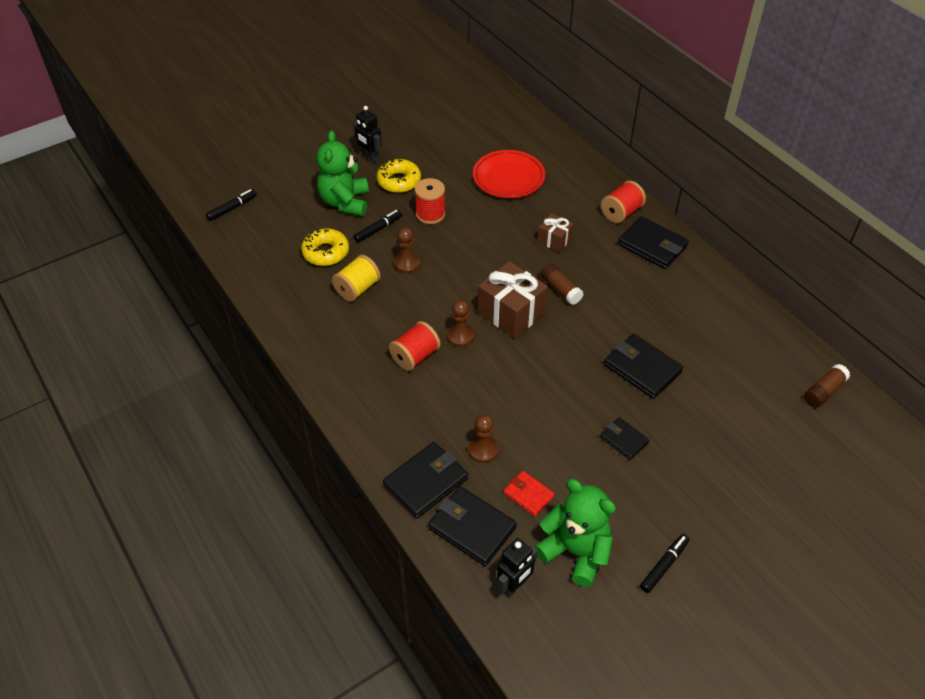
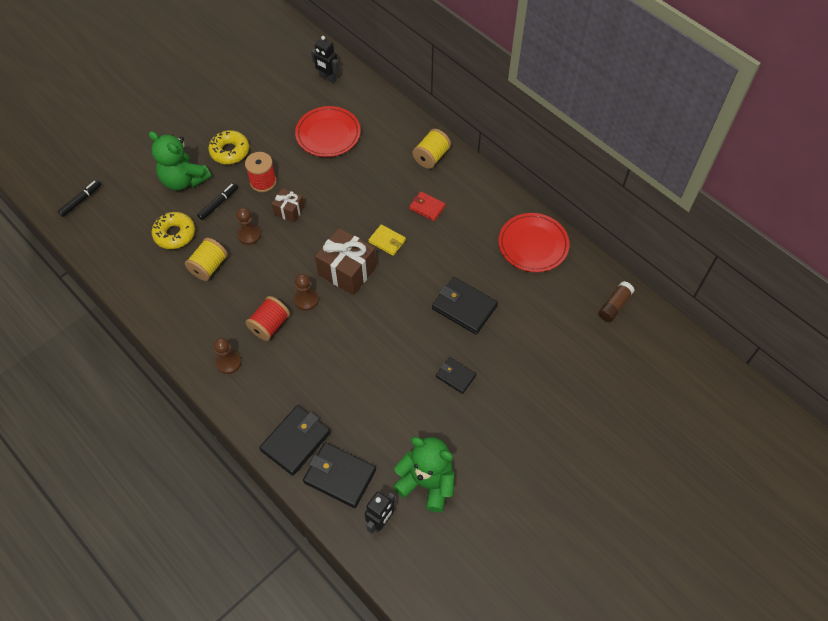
camera: 10 degrees left, 10 degrees up
(345, 202) = (184, 180): green teddy bear -> green teddy bear turned 45 degrees counterclockwise
(370, 157) = (199, 130): black robot -> black robot (327, 78)
(483, 450) = (340, 404): brown pawn -> brown pawn (228, 362)
(528, 495) = (382, 439): red wallet -> red wallet (427, 207)
(554, 240) = (376, 193): brown gift -> brown gift (289, 211)
(560, 289) = (387, 241): brown glue stick -> yellow wallet
(621, 212) = (431, 157): red spool -> yellow spool
(652, 245) = (461, 186): black wallet -> none
(664, 565) = (498, 482): black marker -> none
(730, 315) = (533, 245): none -> red plate

